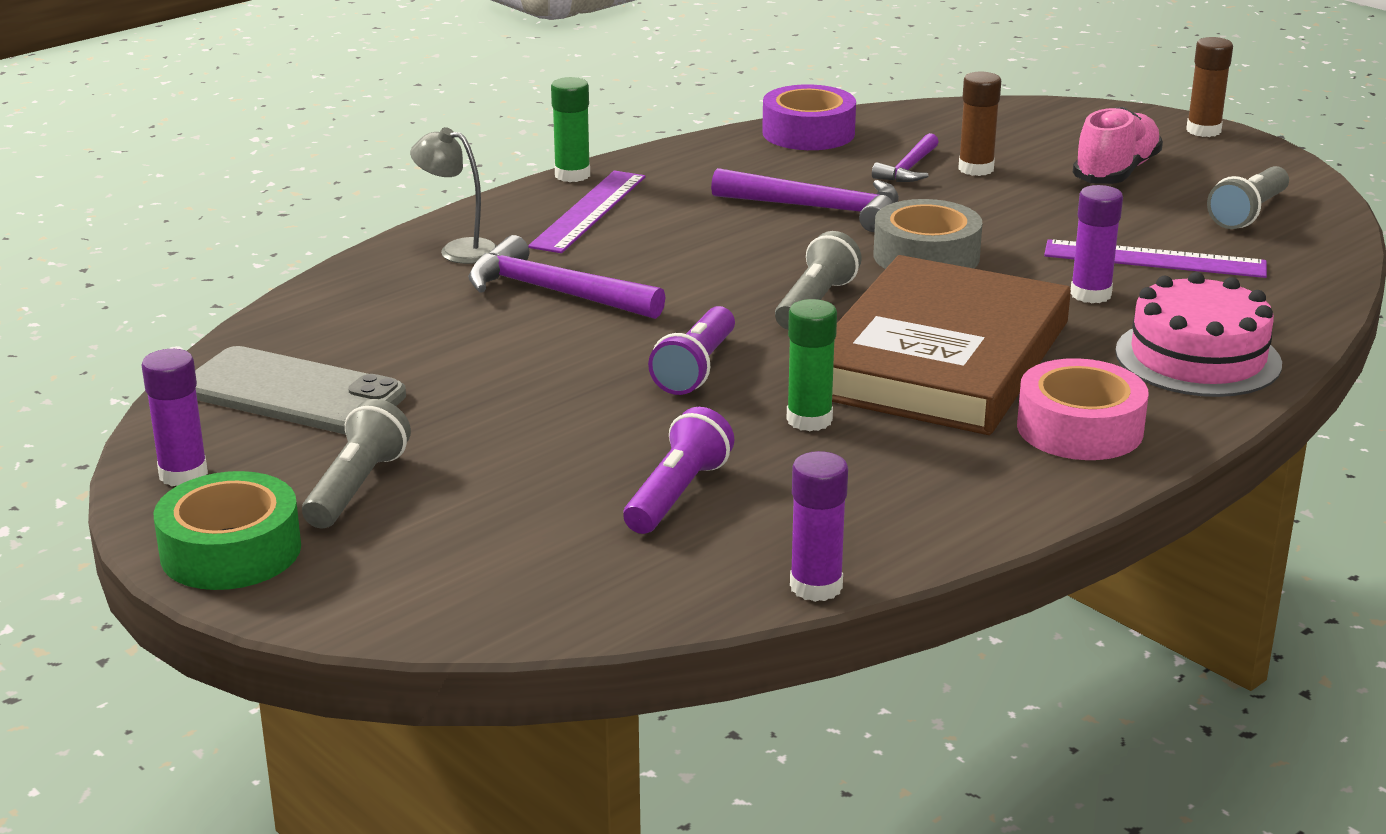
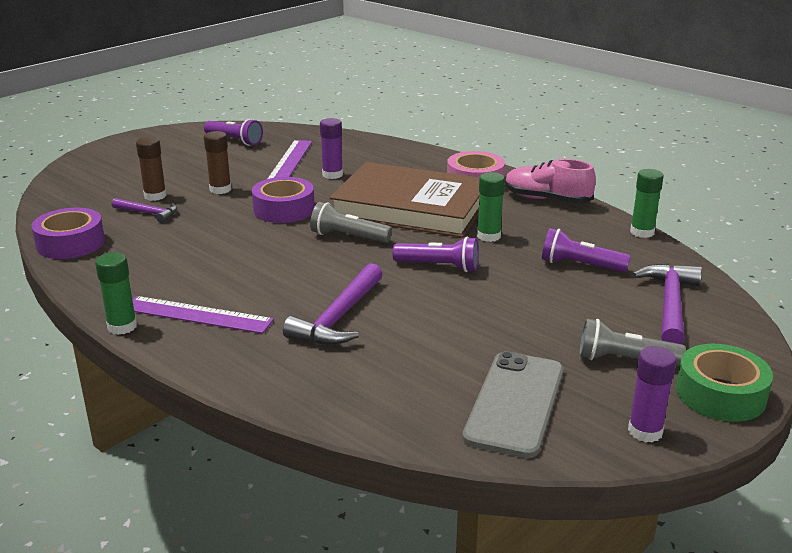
camera: 95 degrees left, 0 degrees up
(458, 250) = (265, 362): grey lamp -> none
(816, 586) = (642, 232): purple glue stick -> green glue stick
(818, 208) = (208, 238): purple hammer -> purple hammer (670, 304)
(926, 256) = (284, 209): grey tape -> purple tape
(1116, 172) = (171, 164): pink shoe -> pink shoe (546, 199)
(1197, 358) = (399, 158): pink cake -> none
(1203, 130) = (116, 143): brown glue stick -> brown glue stick (220, 189)
(1248, 213) = (234, 141): grey flashlight -> purple flashlight

